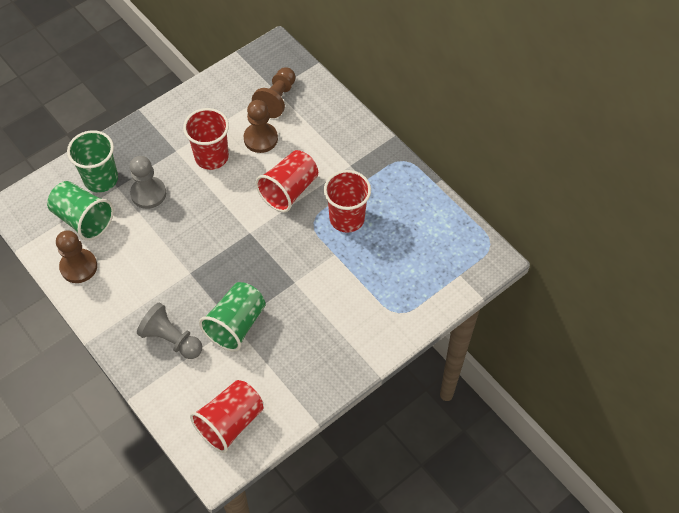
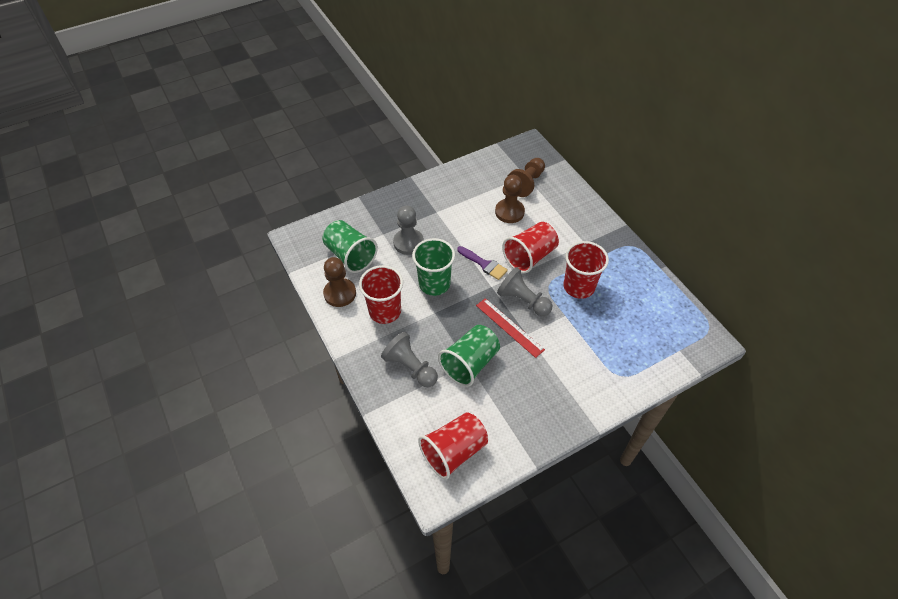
camera: 10 degrees right, 5 degrees down
(101, 179) = (370, 226): green cup -> green cup (434, 284)
(211, 157) = (466, 221): red cup -> red cup (385, 311)
(238, 207) = (484, 264): none -> purple brush
(274, 277) = (509, 327): none -> red ruler
(286, 244) = (523, 300): none -> grey pawn

